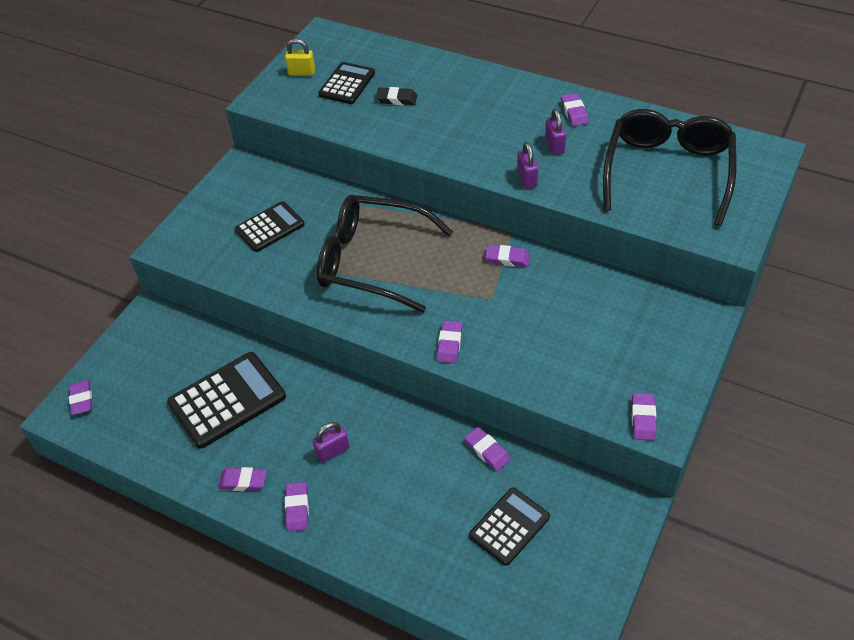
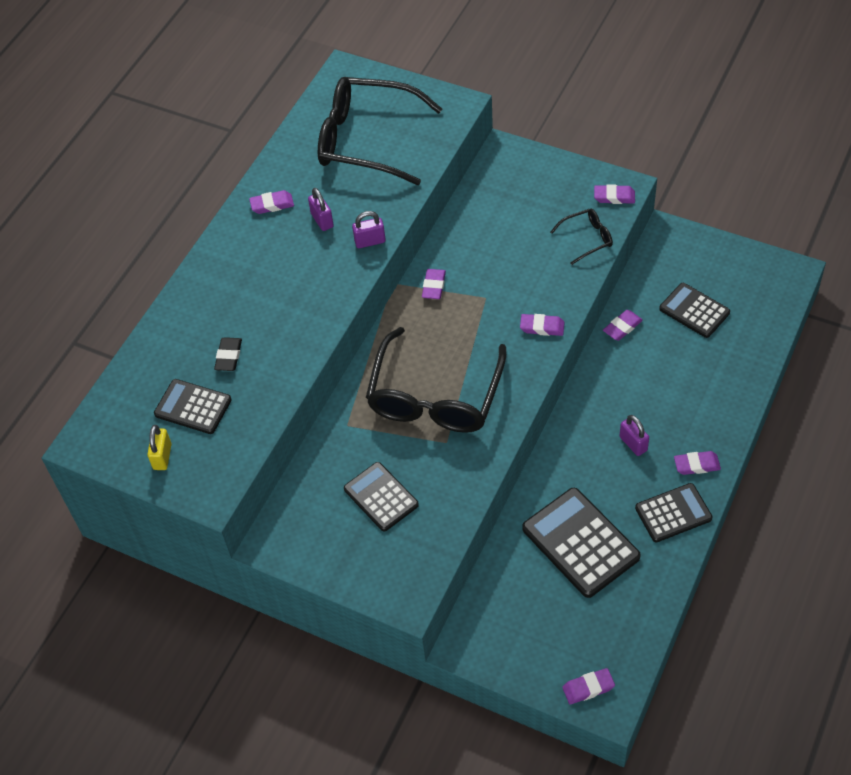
camera: 90 degrees left, 5 degrees up
(243, 481) = (673, 513): purple eraser -> black calculator
(554, 145) = (322, 220): purple padlock -> purple padlock turned 75 degrees clockwise
(574, 388) = (586, 239): none -> black glasses

